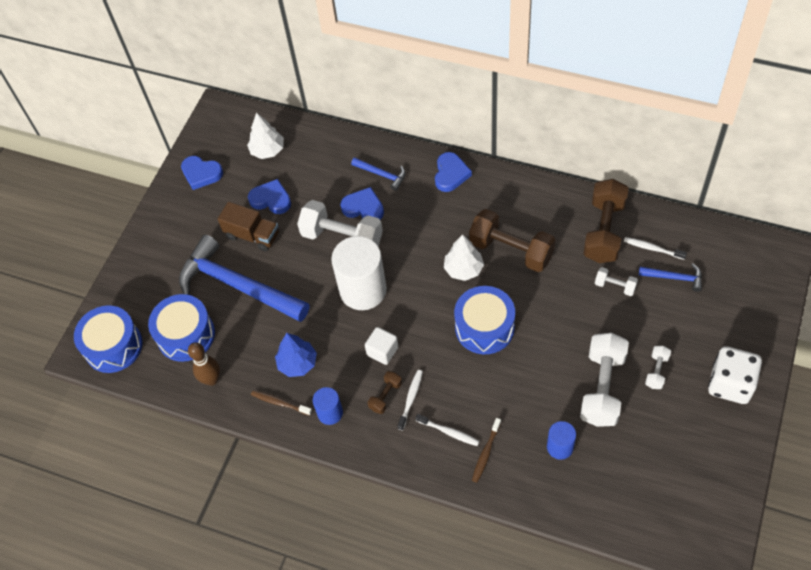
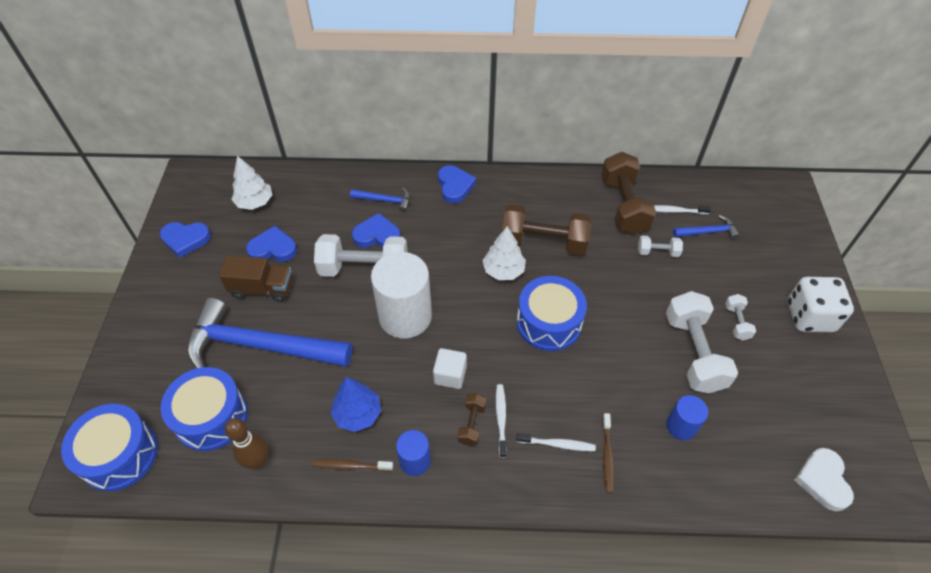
camera: 25 degrees left, 5 degrees down
(661, 525) = (822, 480): none -> white heart

